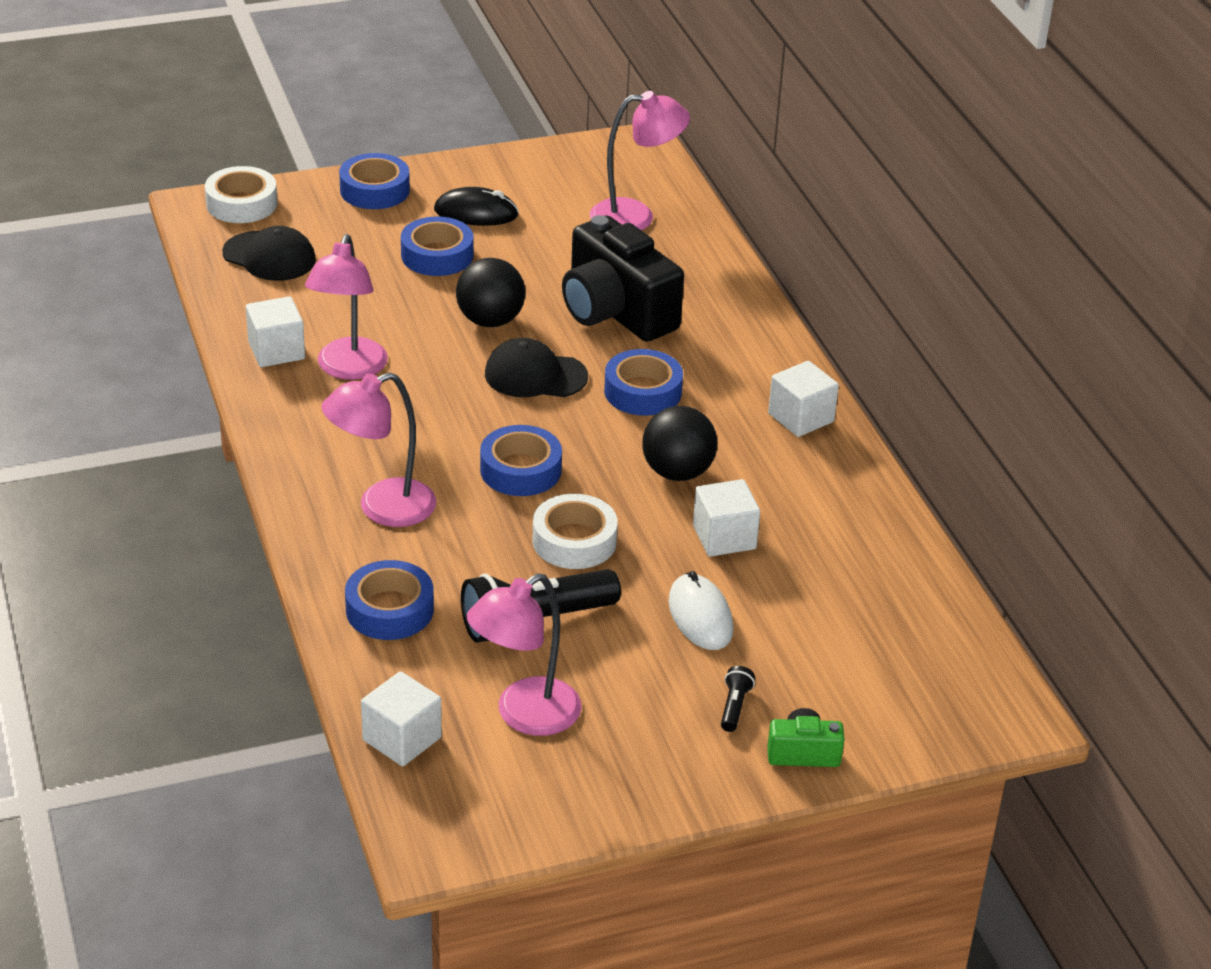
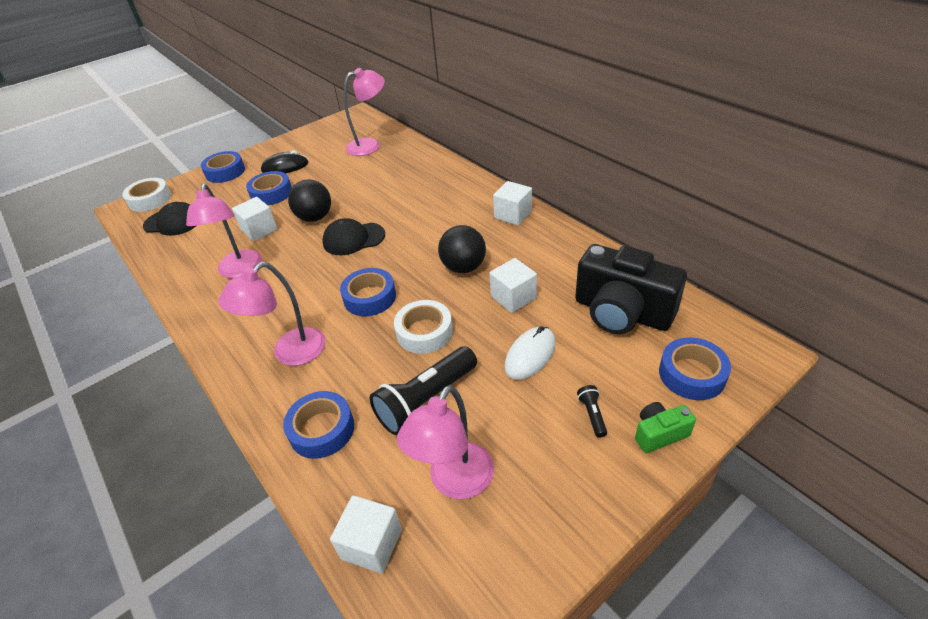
camera: 15 degrees left, 5 degrees up
(276, 351) = (190, 274): white cube -> white cube (259, 230)
(616, 312) = (383, 192): black camera -> black camera (622, 312)
(643, 392) = (419, 228): blue tape -> blue tape (692, 374)
(700, 616) = (530, 355): white mouse -> white mouse turned 75 degrees clockwise

